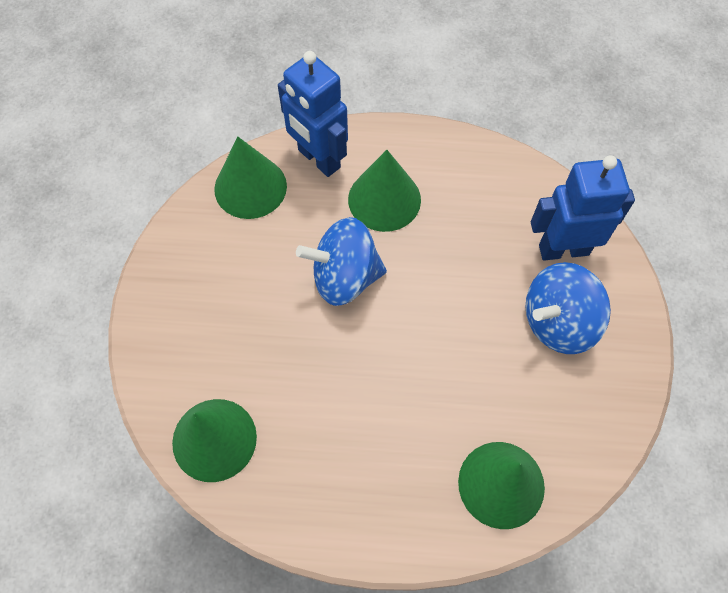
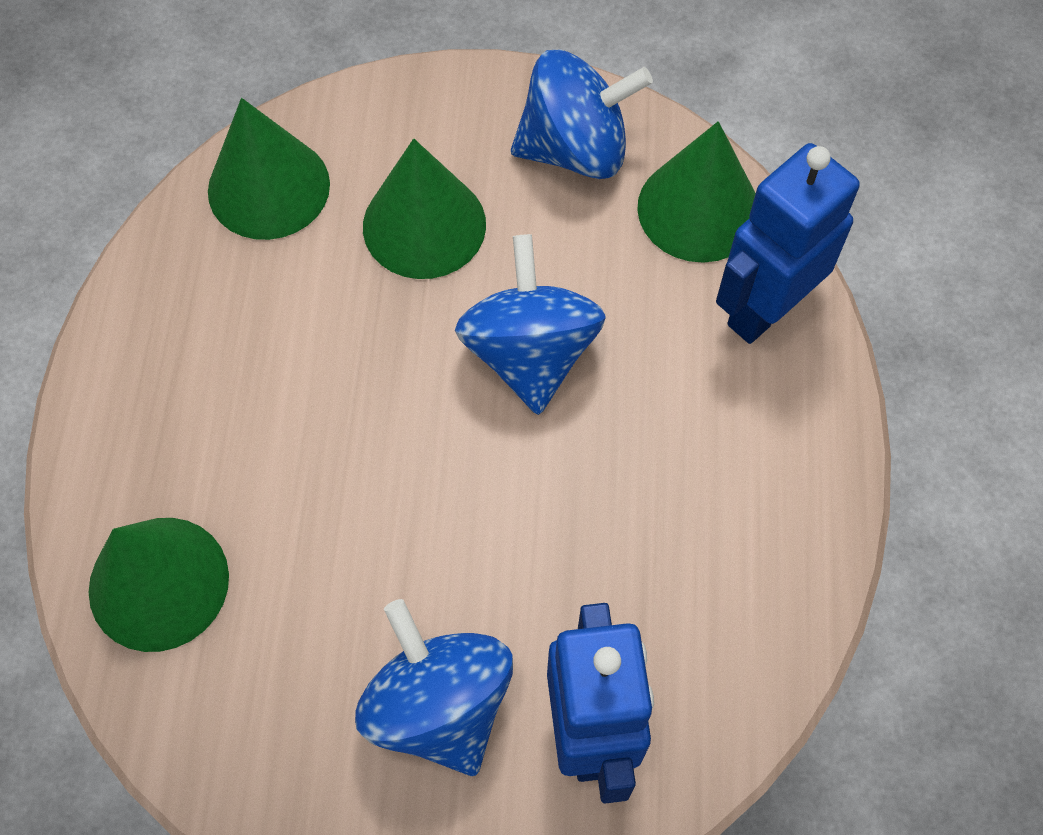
camera: 90 degrees right, 0 degrees up
(201, 251) = (575, 149): none -> blue spinning top
(384, 199) = (686, 416): green cone -> green cone (424, 225)

